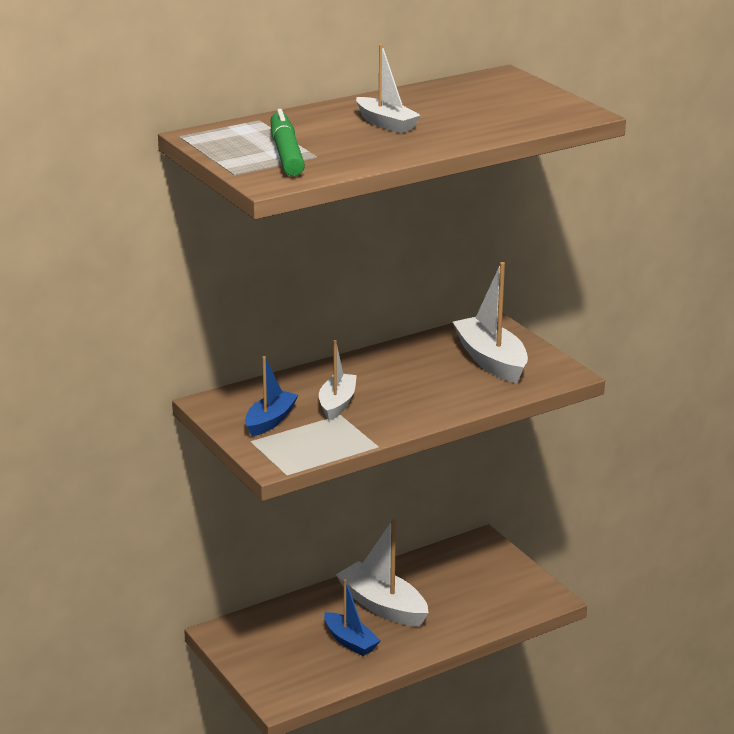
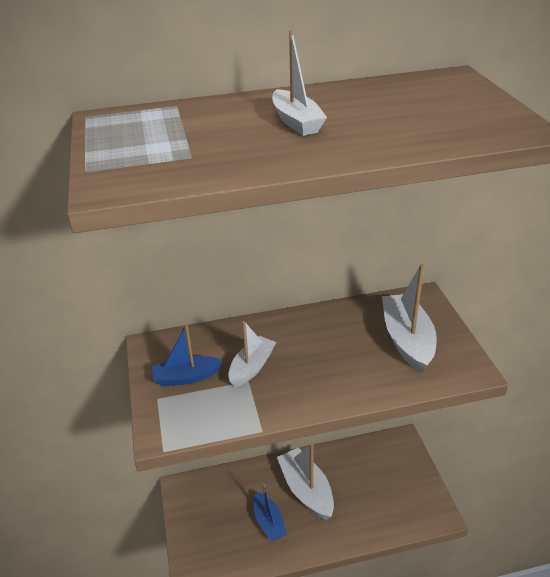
camera: 20 degrees right, 10 degrees up
(270, 421) = (186, 377): blue boat -> blue boat turned 150 degrees counterclockwise
(286, 153) = (163, 149): green marker -> none

